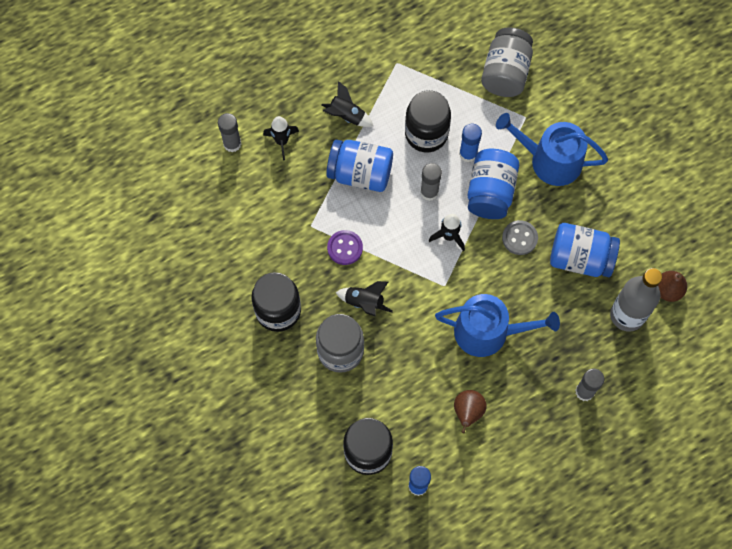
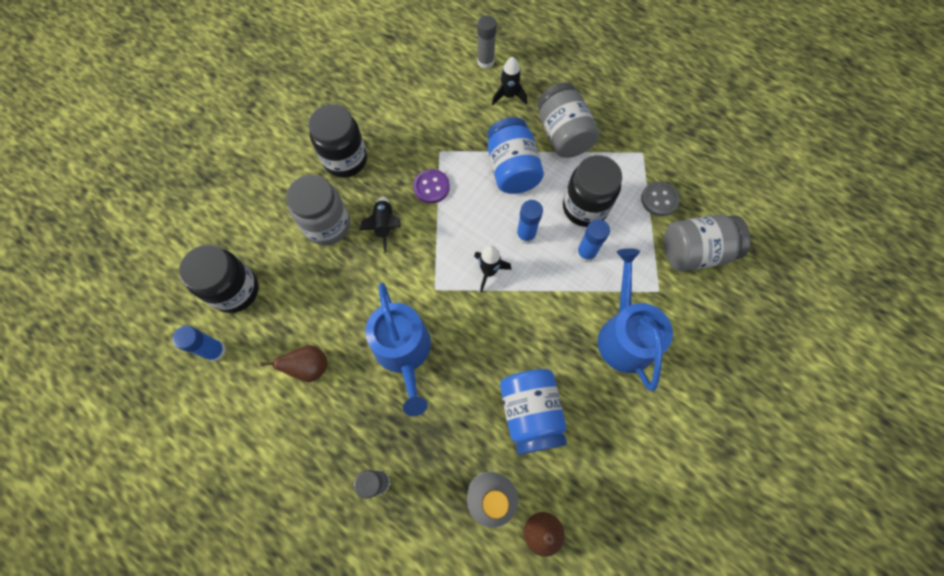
camera: 65 degrees right, 0 degrees up
(346, 116) = (563, 134): black rocket -> grey jar
(429, 192) = (525, 235): grey glue stick -> blue glue stick
(490, 192) = (556, 291): blue jar -> none
(519, 238) = (521, 340): grey button -> grey button (659, 199)

